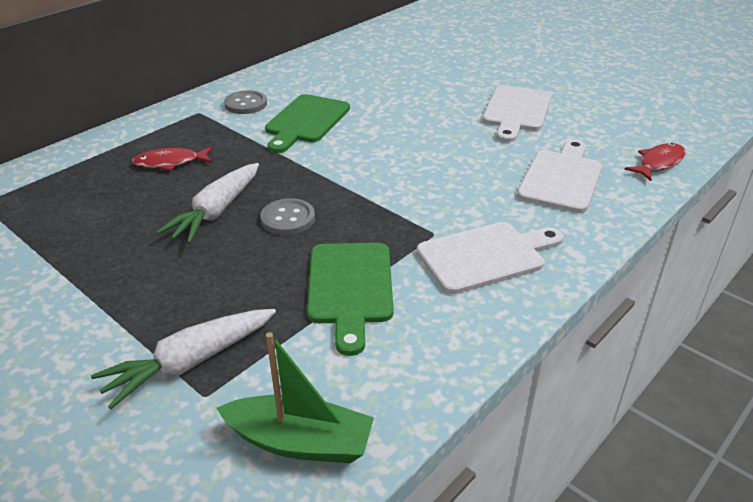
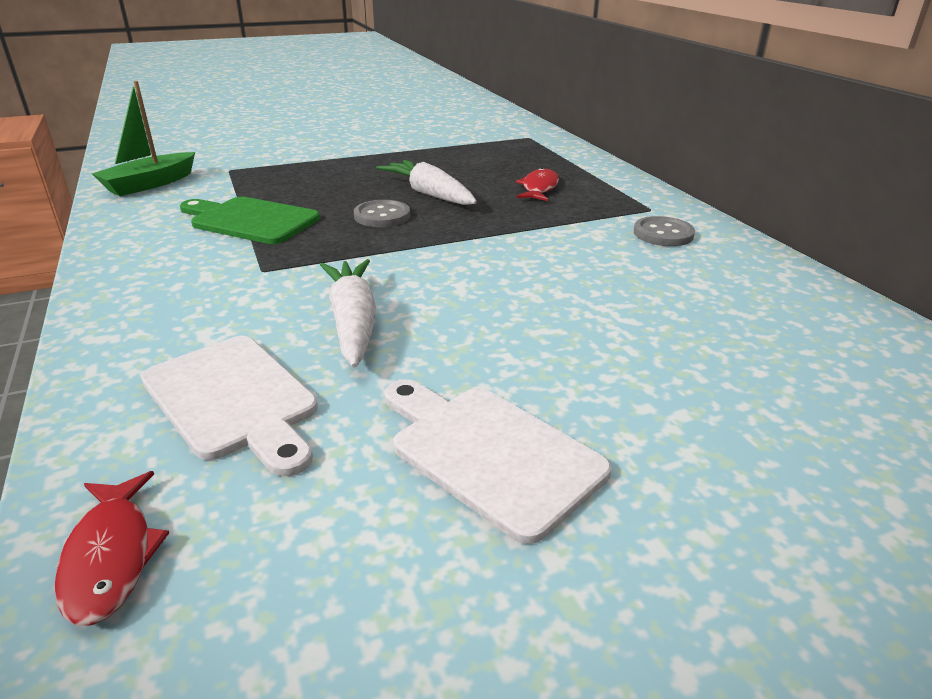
camera: 115 degrees right, 5 degrees down
(190, 363) = (262, 169): white carrot -> white carrot (353, 322)
(306, 121) = (587, 258): green cutting board -> none
(485, 256) = (187, 285): white cutting board -> none

